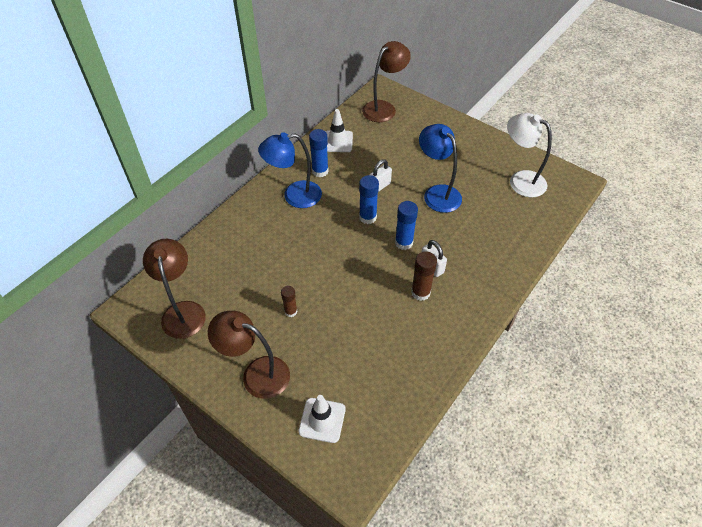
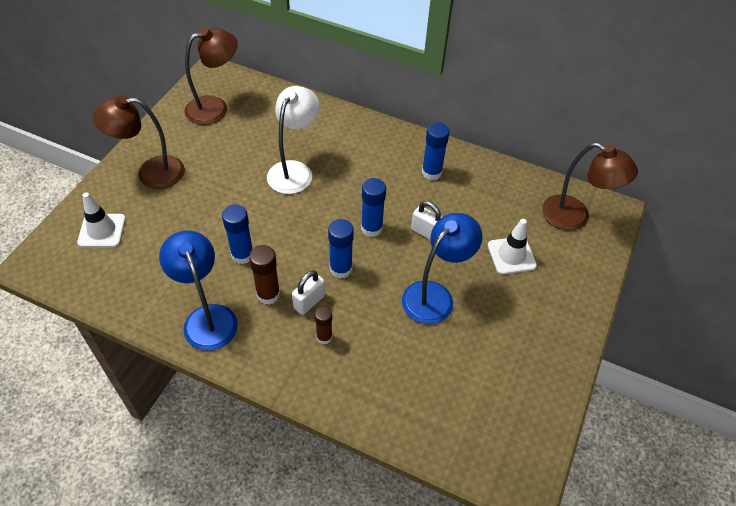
camera: 75 degrees right, 0 degrees up
(257, 374) = (151, 173): brown lamp -> brown lamp turned 105 degrees counterclockwise
(290, 311) = (225, 184): brown glue stick -> brown glue stick (324, 337)
(294, 196) = (385, 157): blue lamp -> blue lamp (207, 317)
(337, 141) = (488, 180): white traffic cone -> white traffic cone (511, 255)
(376, 306) = (242, 255): none -> blue glue stick
(520, 180) = (496, 397): white lamp -> white lamp (294, 170)

